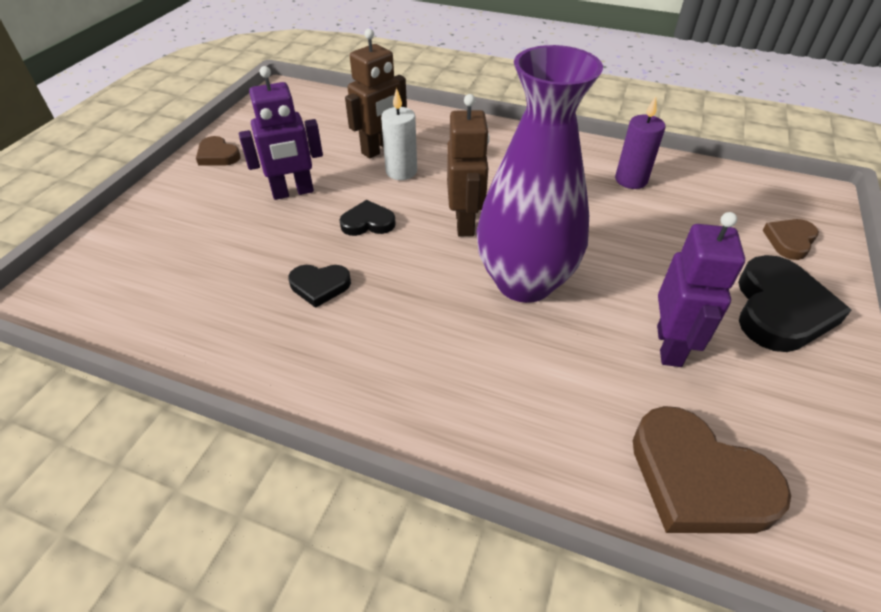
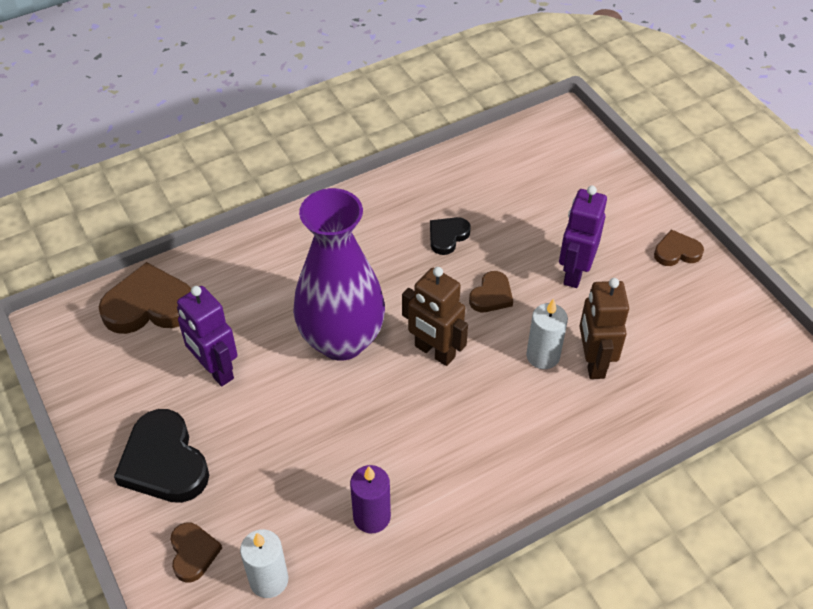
camera: 130 degrees right, 5 degrees up
(368, 222) = (491, 295): black heart -> brown heart
(737, 196) = (269, 580): none -> white candle

